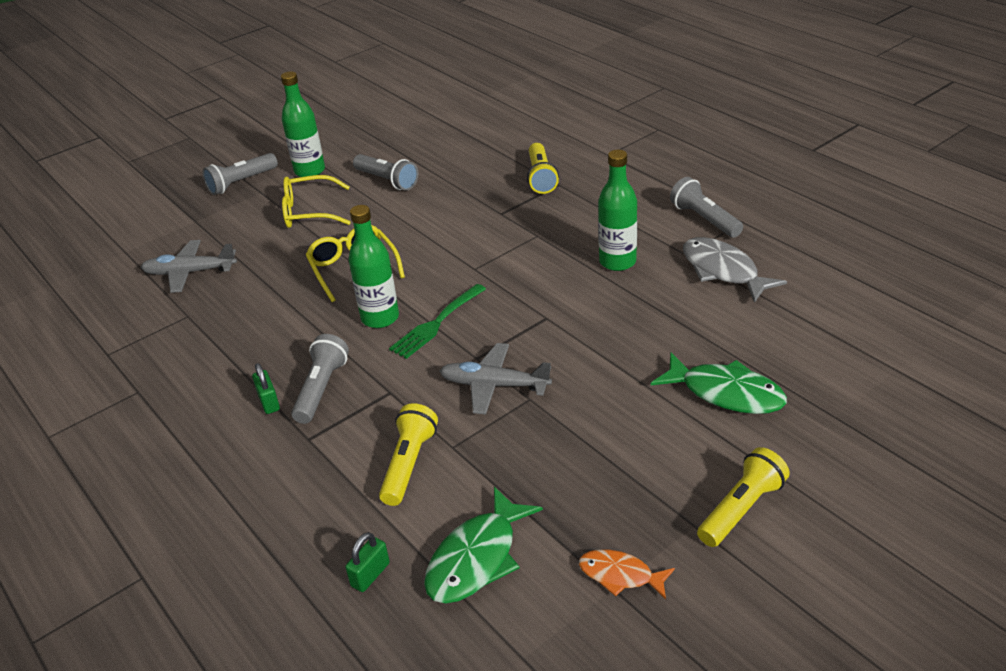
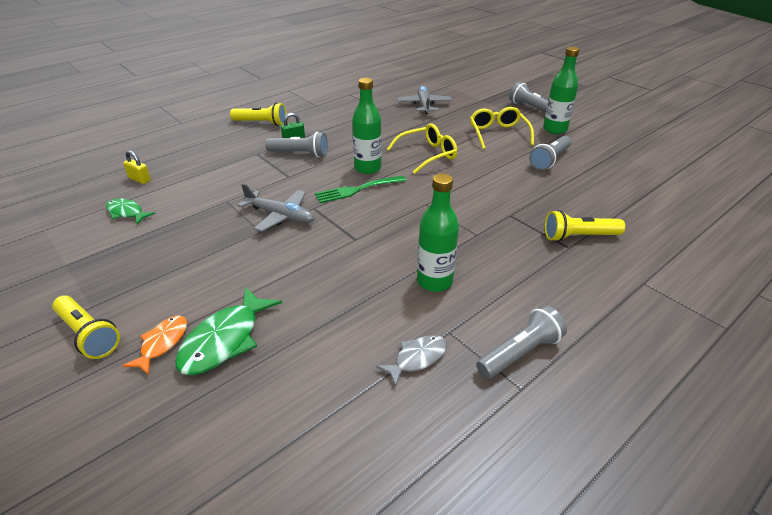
camera: 85 degrees right, 0 degrees up
(370, 575) = (139, 179): green padlock -> yellow padlock
(409, 464) = (218, 186): yellow flashlight -> yellow flashlight (261, 123)
(436, 324) = (357, 190): green fork -> green fork turned 60 degrees counterclockwise
(477, 558) = (126, 213): green fish -> green fish, size x0.60
(494, 385) = (280, 216): grey plane -> grey plane turned 105 degrees clockwise
(620, 575) = (72, 268): orange fish -> orange fish (162, 343)
(723, 271) = (417, 358): grey fish -> grey fish, size x0.60

